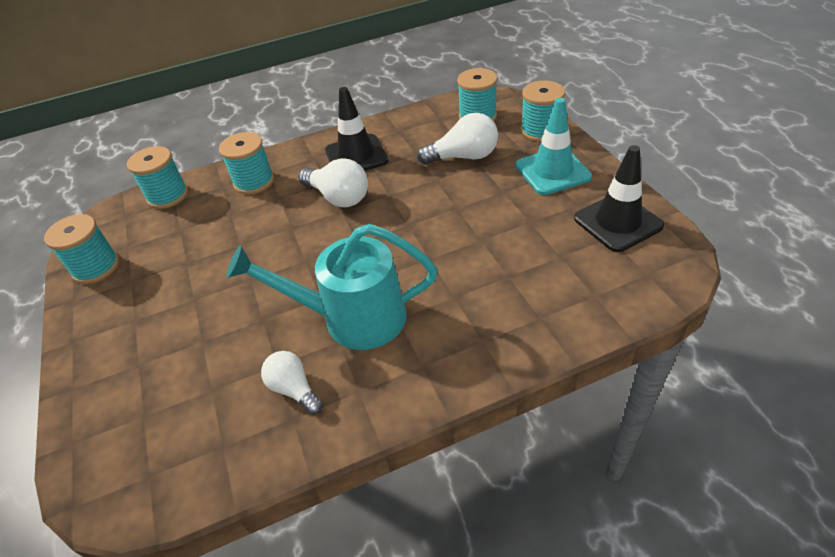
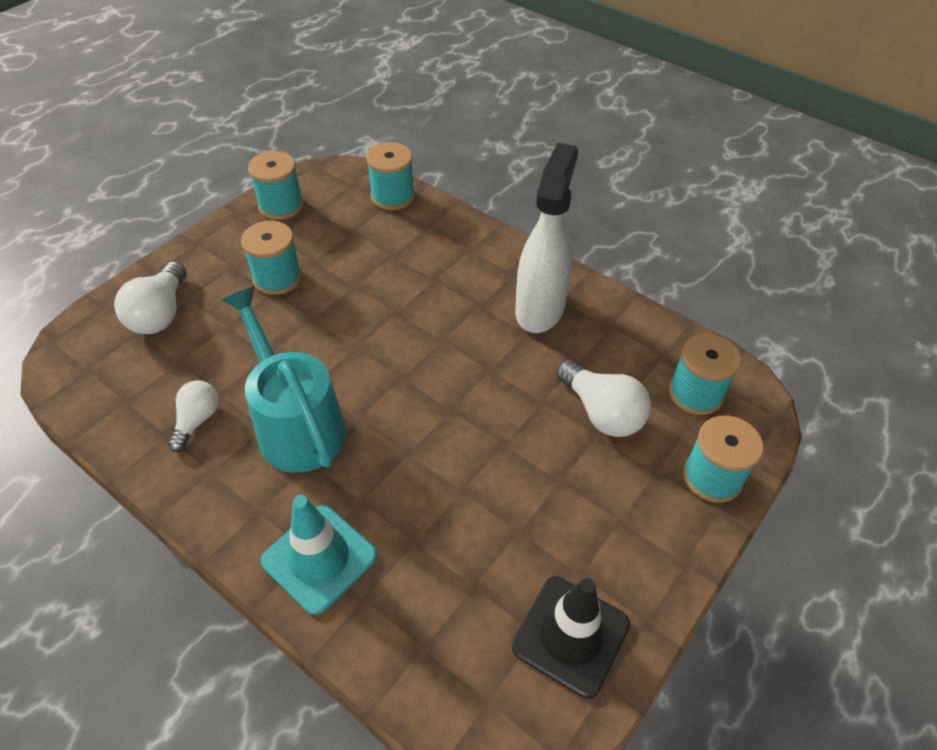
camera: 55 degrees right, 5 degrees up
(254, 182) = (447, 247): turquoise spool -> turquoise spool (277, 278)
(338, 197) = (461, 327): white light bulb -> white light bulb (160, 314)
(356, 156) = (540, 309): black traffic cone -> white spray bottle
(552, 171) = (632, 522): turquoise traffic cone -> turquoise traffic cone (319, 558)

